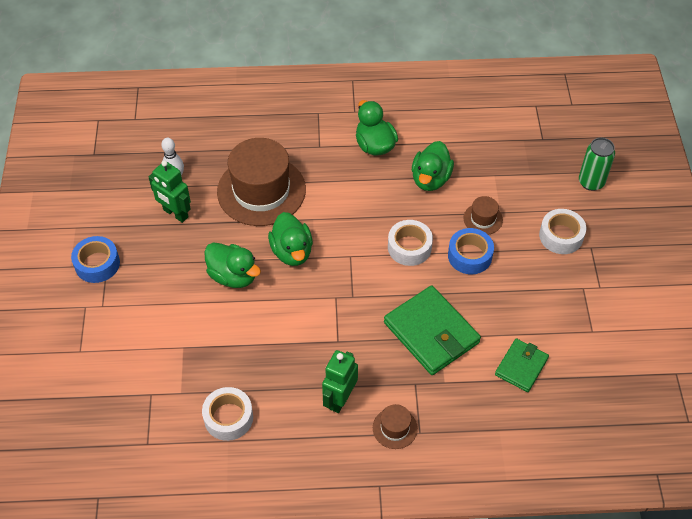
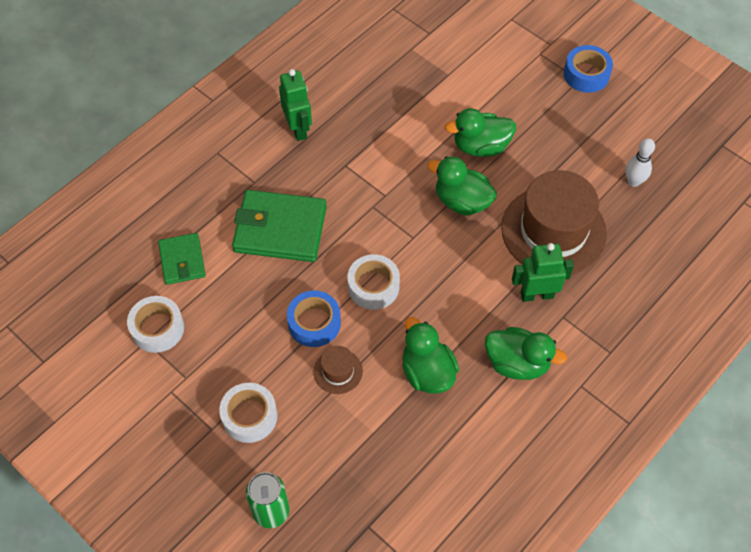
camera: 135 degrees right, 5 degrees up
(175, 213) = (589, 154): green robot -> green robot (536, 294)
(228, 418) = (360, 60): white tape -> white tape (157, 328)
(395, 428) = (238, 141): brown hat -> none

